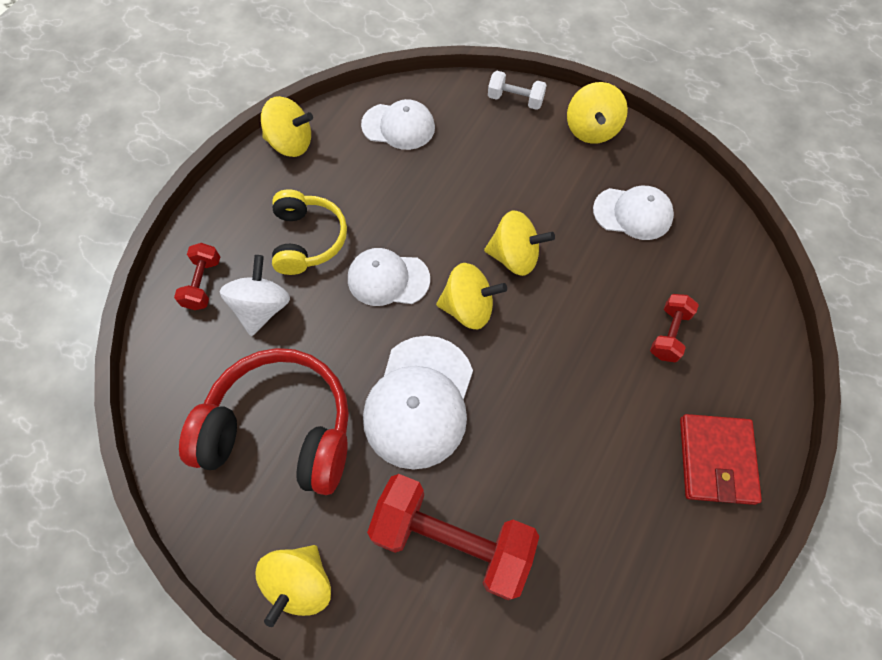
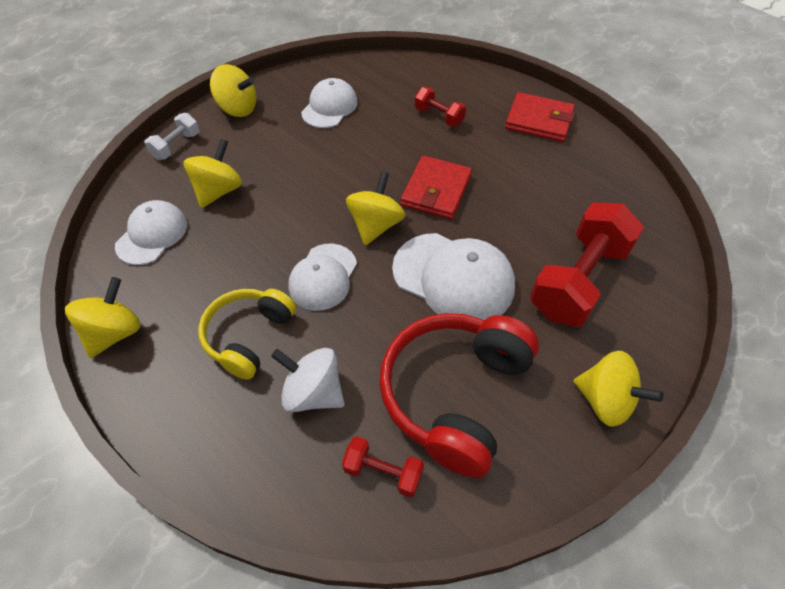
camera: 75 degrees left, 10 degrees down
(203, 283) = (258, 450): red dumbbell -> red dumbbell (383, 472)
(308, 240) = (248, 336): yellow headphones -> yellow headphones turned 75 degrees counterclockwise
(514, 257) = (338, 184): yellow spinning top -> yellow spinning top (218, 191)
(540, 358) = (436, 190): none -> red wallet

